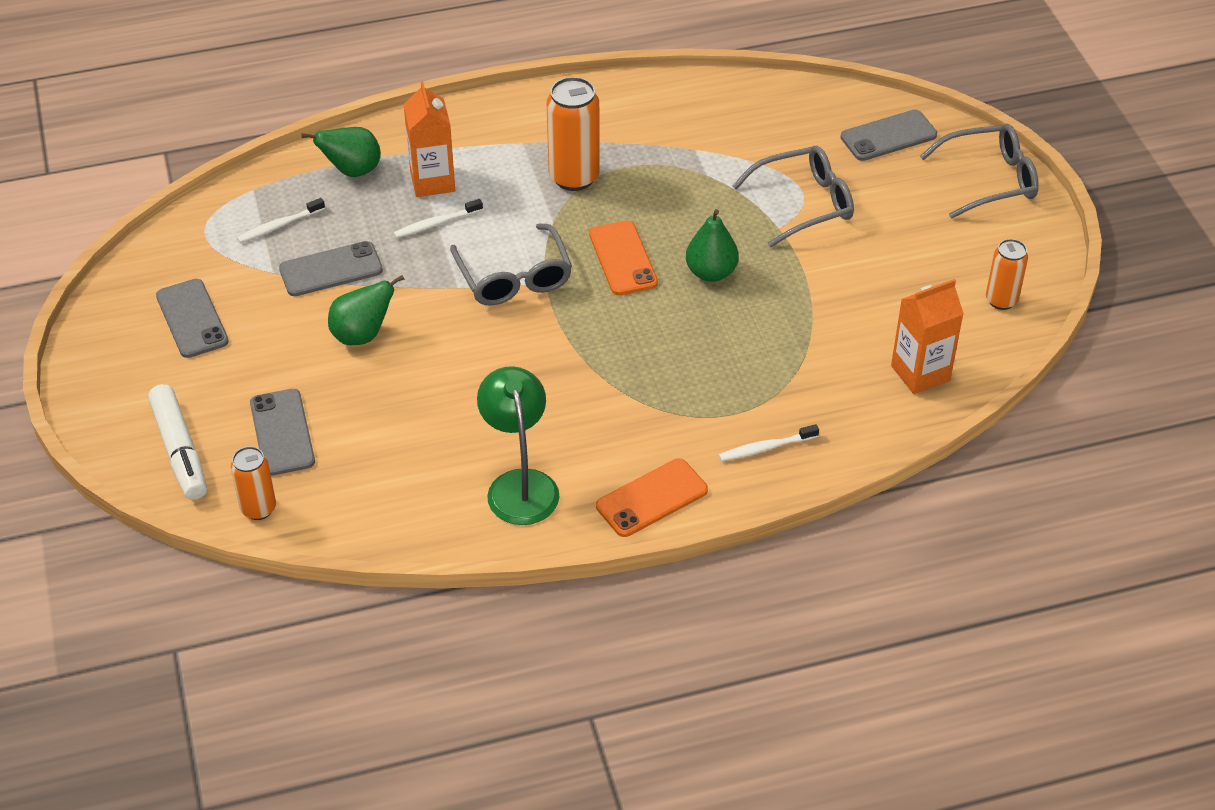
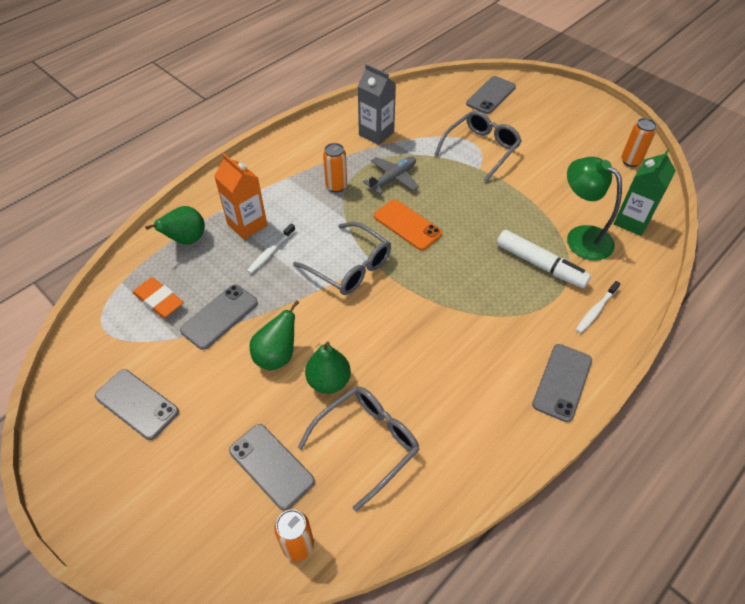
camera: 30 degrees left, 5 degrees up
(180, 450) = (198, 526): white marker -> white marker (540, 264)
(279, 226) = (159, 300): white toothbrush -> orange eraser
(520, 484) = (472, 417): green lamp -> green lamp (581, 237)
(574, 177) = (336, 186): orange can -> orange can, size x0.61
(651, 498) = (562, 382): orange phone -> grey phone
(653, 196) = (393, 178): none -> grey plane
(681, 129) = (376, 133): none -> grey carton
(711, 272) = (466, 211): green pear -> green pear (329, 381)
(920, 373) = (632, 221): orange carton -> green carton
(989, 180) = (562, 99): grey glasses -> grey glasses (367, 443)

